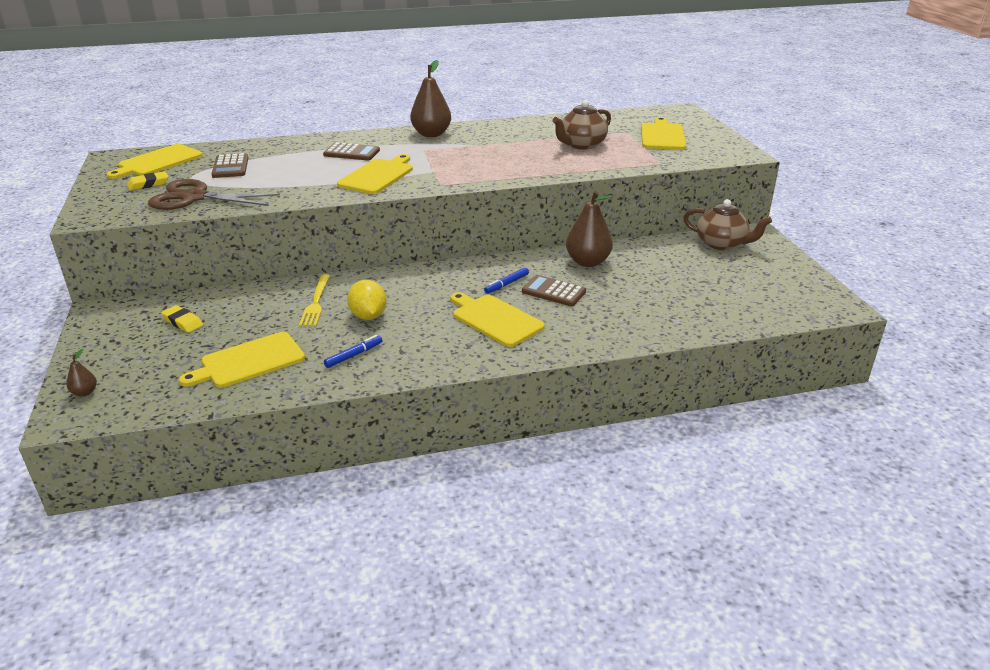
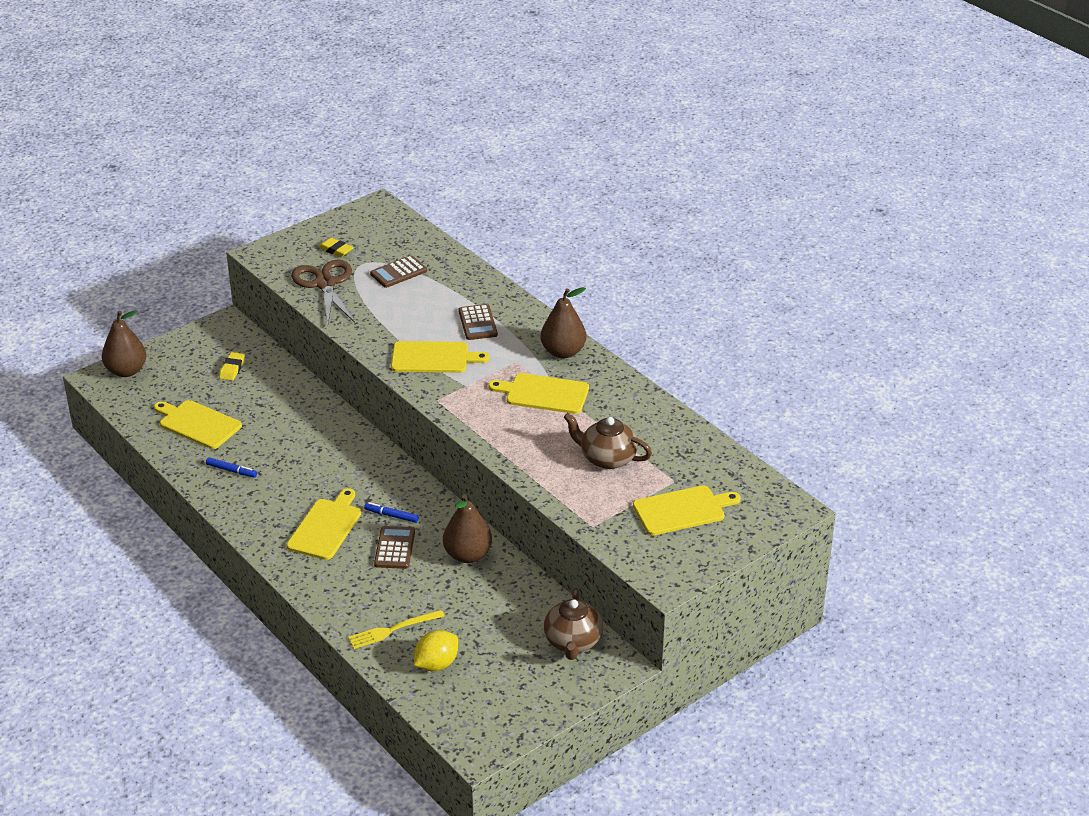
camera: 65 degrees right, 5 degrees up
(85, 392) = (126, 371): brown pear -> brown pear, size x2.18
(158, 162) = (383, 232): yellow cutting board -> yellow cutting board (544, 394)
(316, 302) = (297, 420): yellow fork -> yellow fork (393, 630)
(368, 316) = (292, 456): yellow lemon -> yellow lemon (436, 664)

